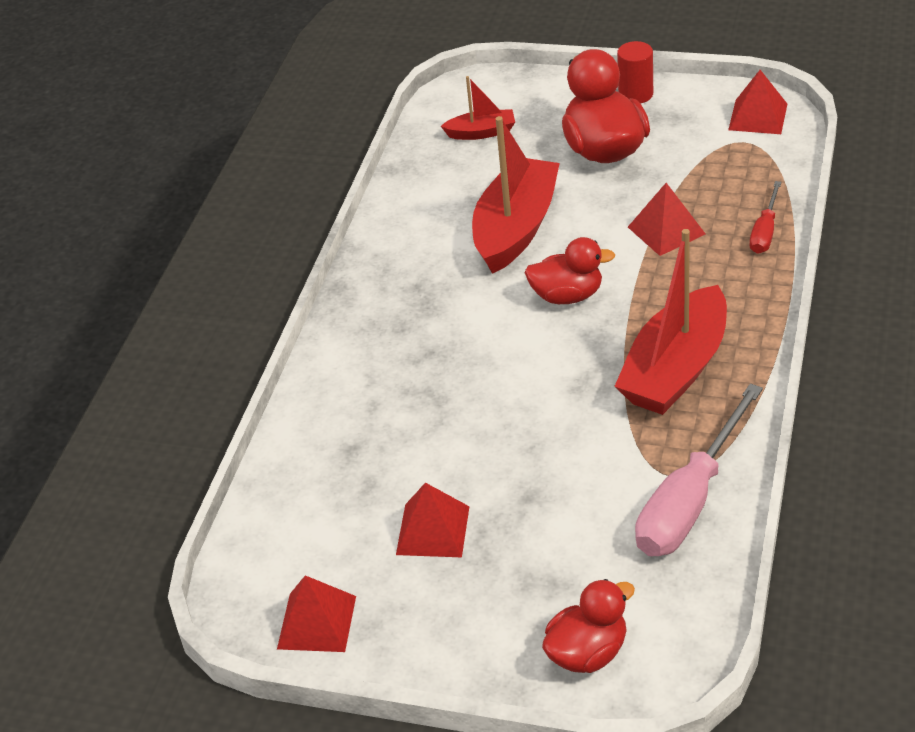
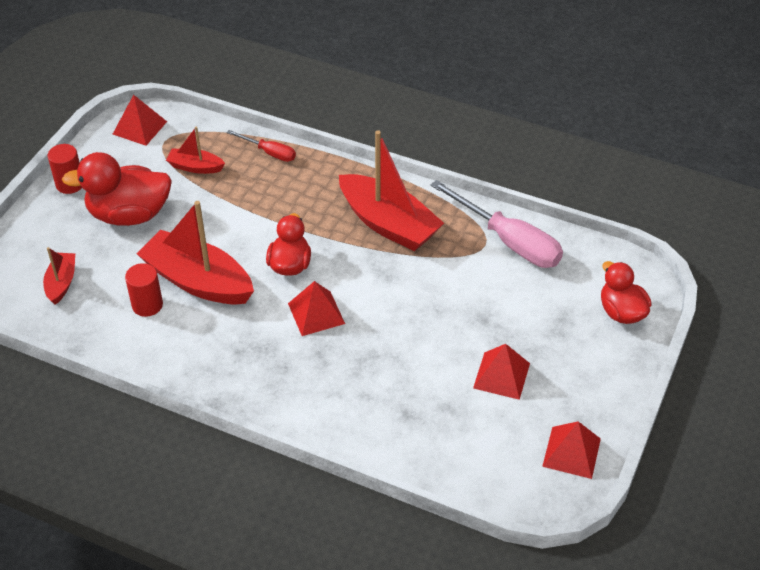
camera: 85 degrees left, 5 degrees up
(467, 200) = (147, 305): none -> red cylinder
(666, 230) = (243, 200): red pyramid -> red pyramid (316, 313)
(708, 177) = (195, 167): none -> red boat

